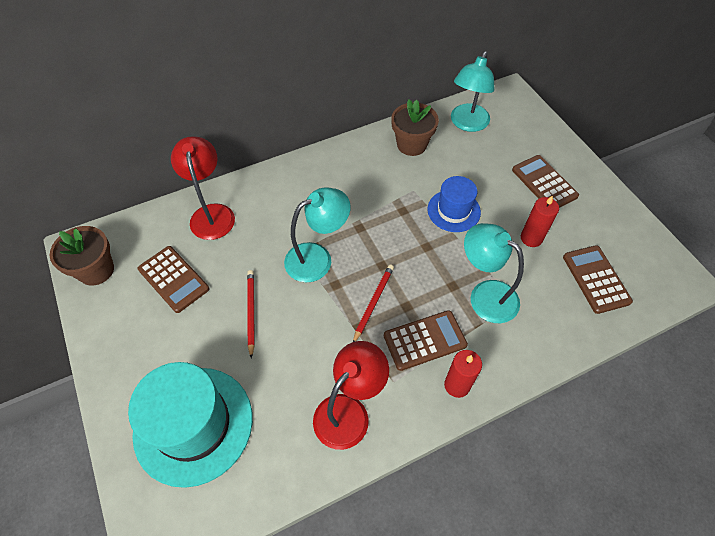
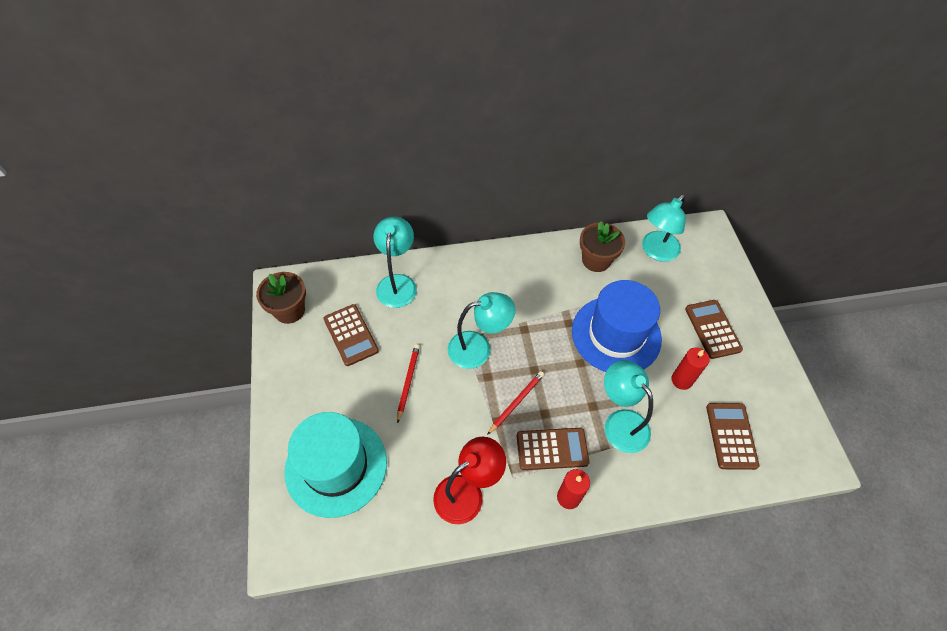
camera: 15 degrees right, 0 degrees up
(211, 213) = (397, 283): red lamp -> turquoise lamp
(453, 210) = (616, 335): blue hat -> blue hat, size x1.77

